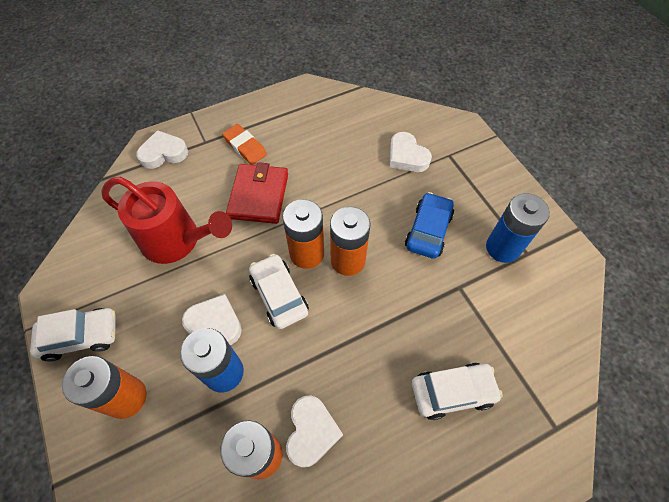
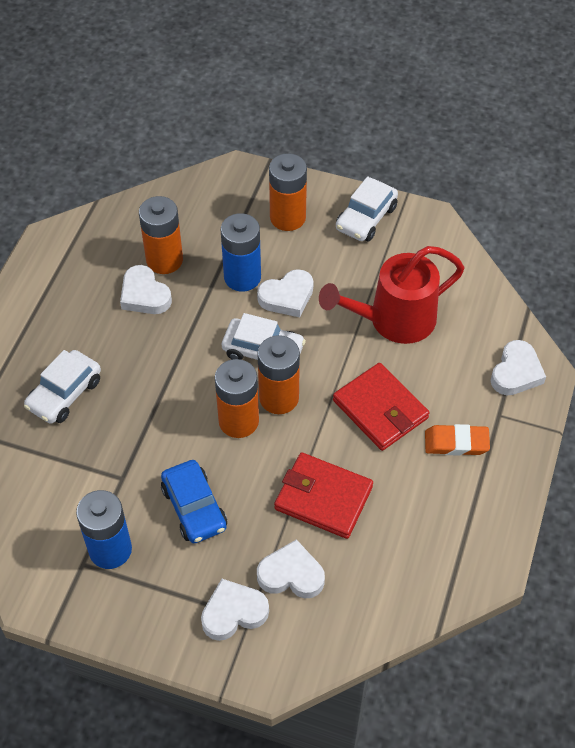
camera: 135 degrees right, 5 degrees down
(348, 177) = (323, 498): none -> red wallet
(456, 163) = (233, 612): none -> white heart

